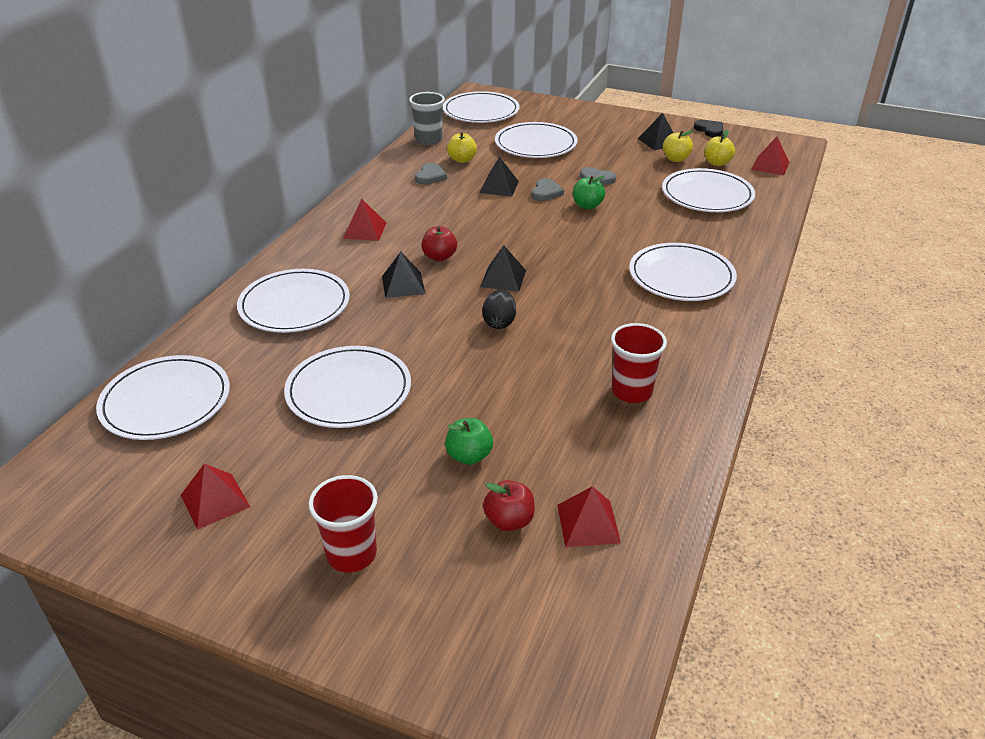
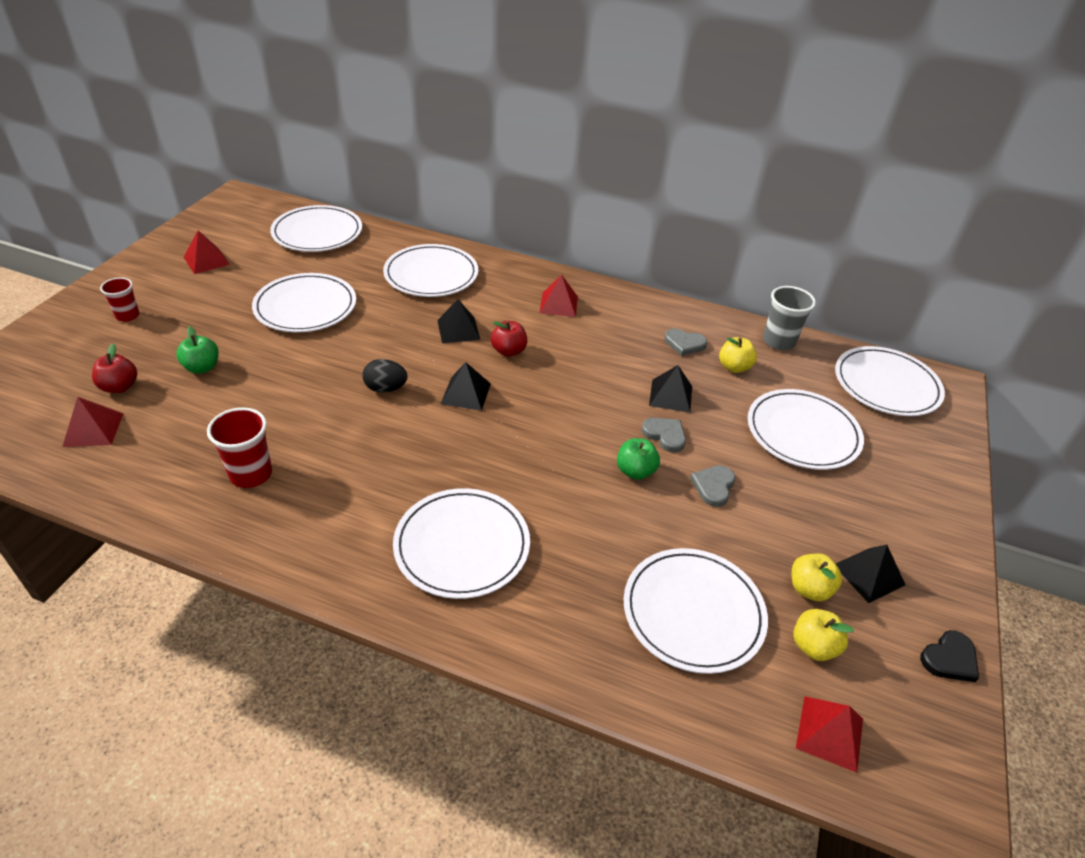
camera: 85 degrees right, 5 degrees up
(351, 554) = (127, 315): red cup -> red cup, size x0.66
(546, 192) = (665, 435): grey heart -> grey heart turned 150 degrees counterclockwise

